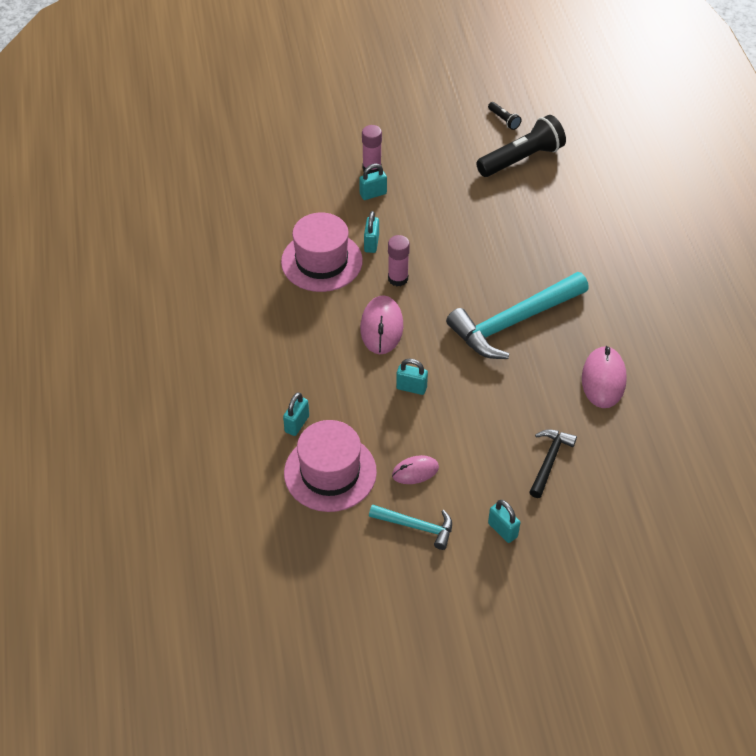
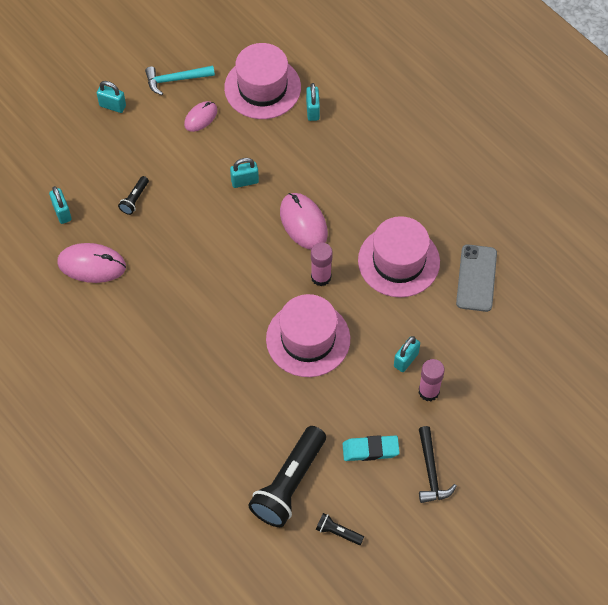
camera: 150 degrees right, 10 degrees up
(268, 222) = (476, 278): none -> grey phone
(371, 243) = (368, 302): turquoise padlock -> turquoise padlock (62, 212)
(442, 240) = (308, 339): none -> pink hat
(445, 153) = (370, 450): none -> turquoise eraser
(514, 322) = (195, 283): turquoise hammer -> none
(530, 420) = (135, 199): none -> black flashlight
(549, 461) = (103, 173): black hammer -> black hammer (431, 471)
(603, 379) = (92, 265): pink mouse -> pink mouse turned 60 degrees counterclockwise

